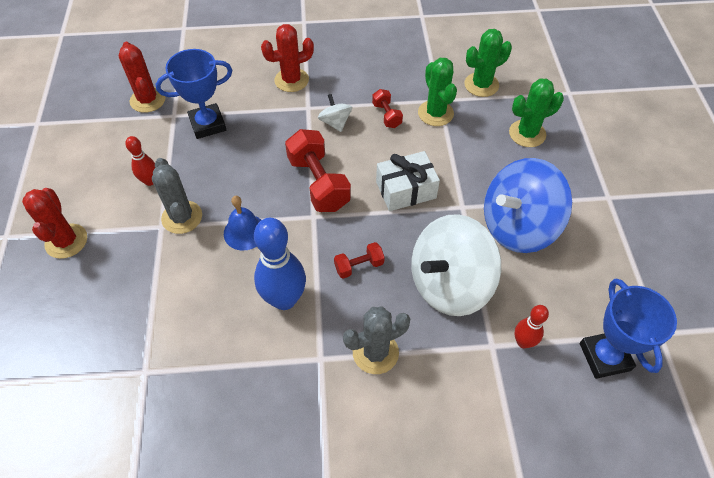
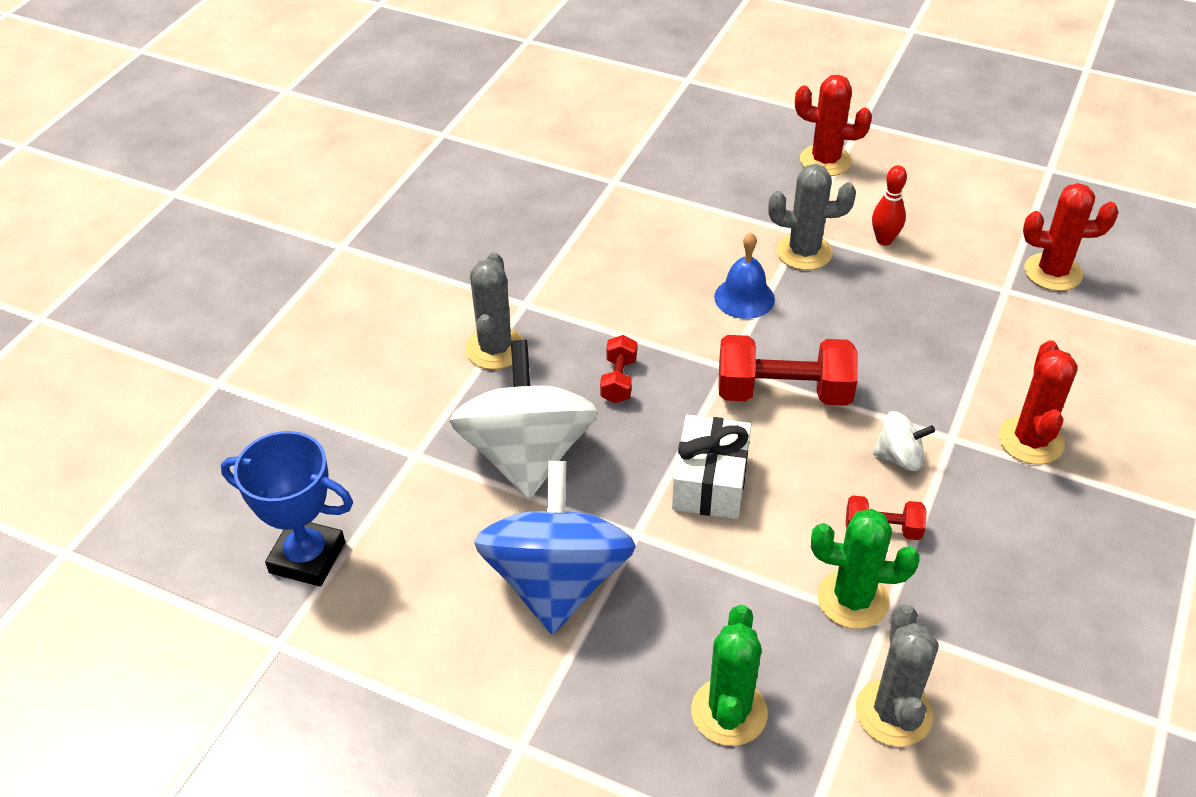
camera: 120 degrees right, 10 degrees down
(207, 124) = (968, 317): blue trophy -> none
(284, 299) = (621, 300): blue bowling pin -> none
(481, 85) = (893, 713): green cactus -> grey cactus
(523, 342) = (394, 486): red bowling pin -> none

